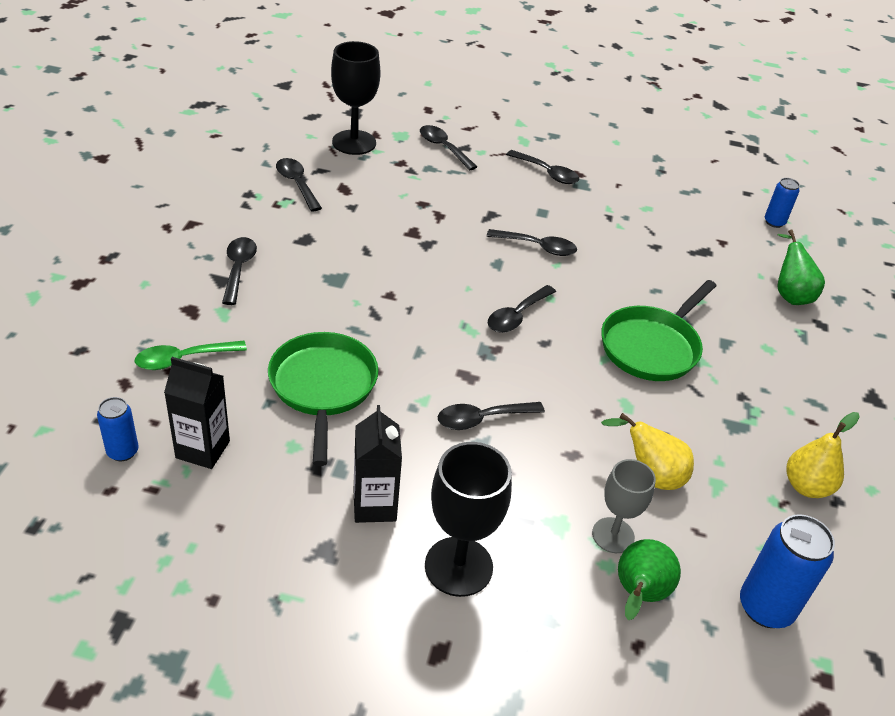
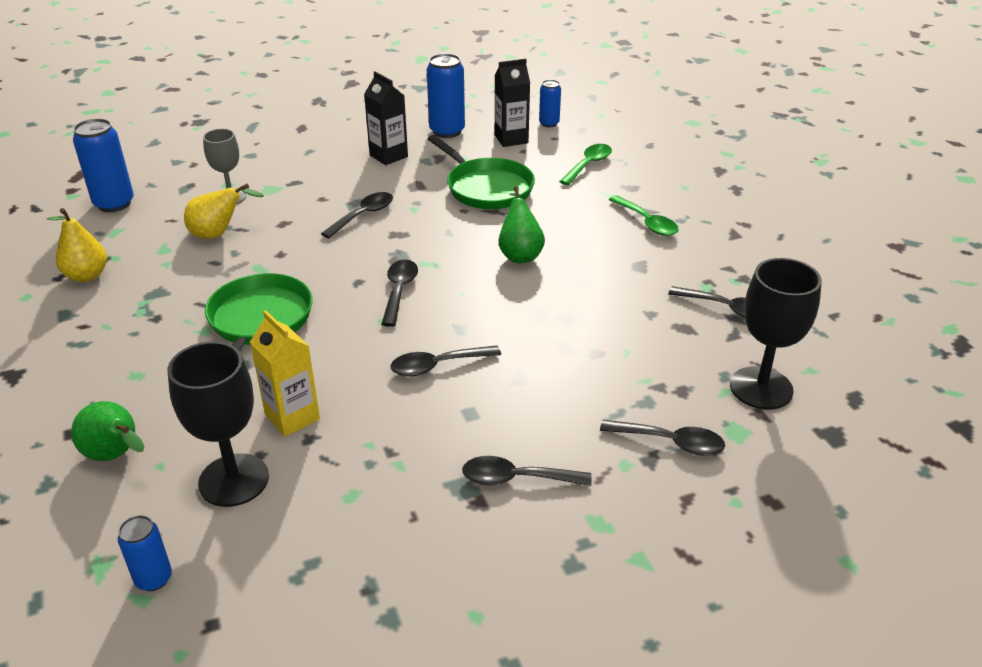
camera: 150 degrees right, 5 degrees down
(238, 269) = (647, 222): black spoon -> green spoon
(257, 514) = (447, 131): none -> blue can
(458, 566) = (317, 154): black goblet -> black goblet (233, 480)
(638, 595) = (201, 180): green pear -> green pear (520, 254)
(660, 263) = (292, 417): none -> yellow carton

